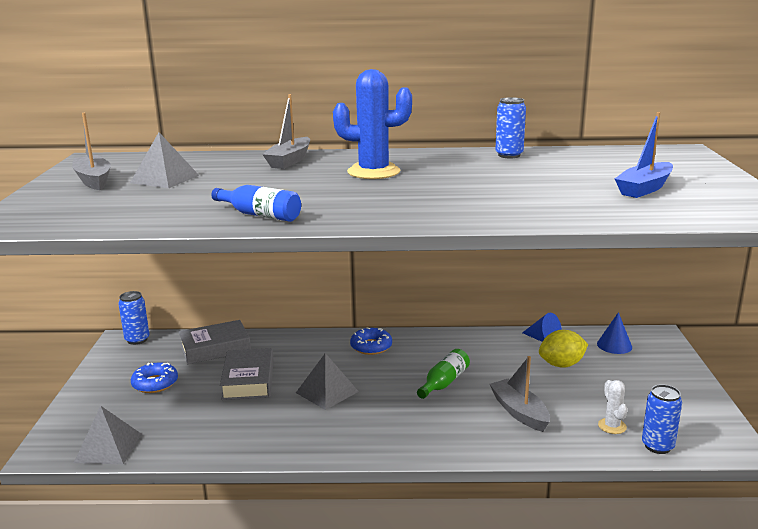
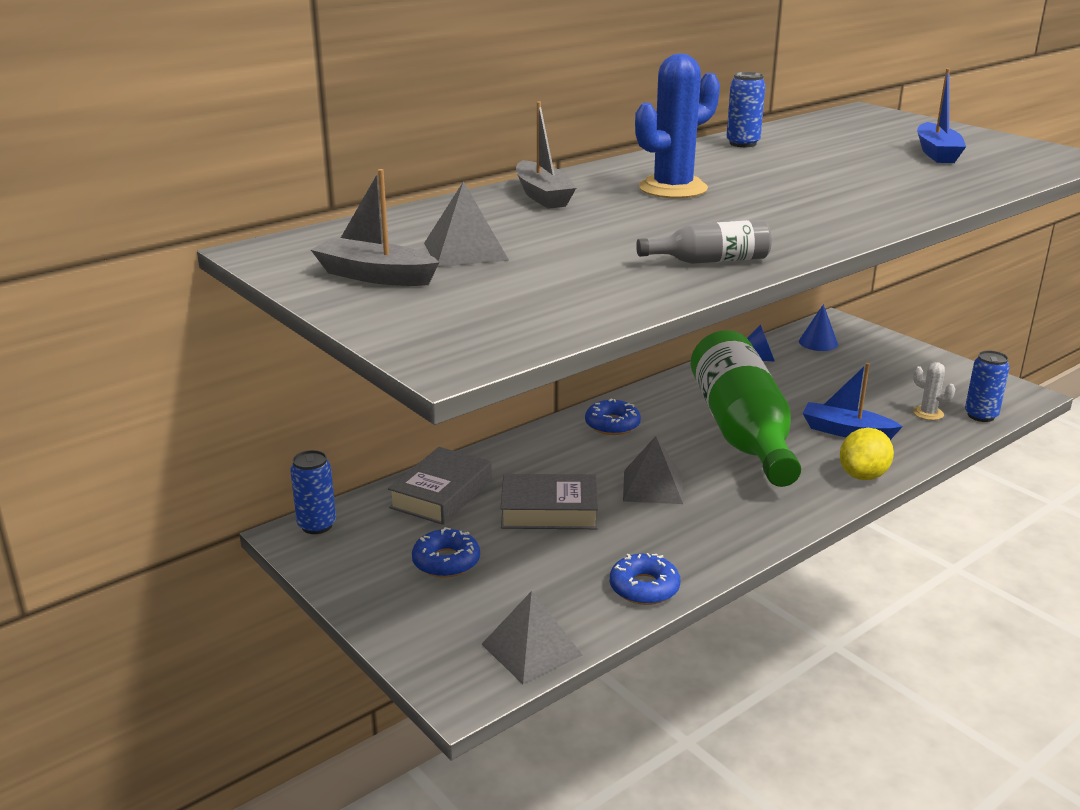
camera: 40 degrees left, 5 degrees up
(216, 446) = (644, 587): none -> blue donut
(248, 380) = (549, 511): grey book -> grey book turned 45 degrees counterclockwise
(260, 215) = (710, 261): blue bottle -> grey bottle
(444, 382) = (742, 431): green bottle -> green bottle, size x2.43
(519, 412) = (846, 431): grey boat -> blue boat
(561, 364) = (807, 376): yellow lemon -> yellow lemon (863, 475)

